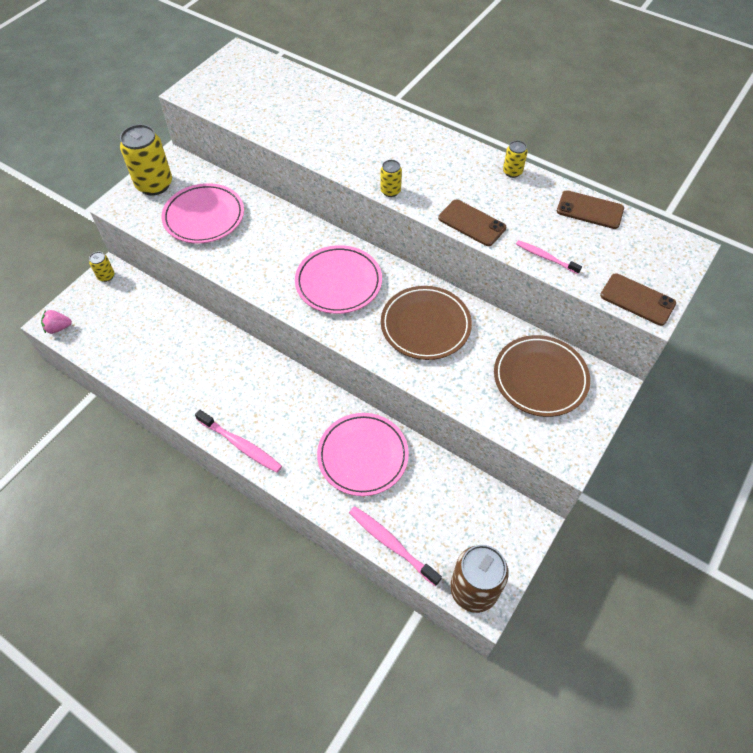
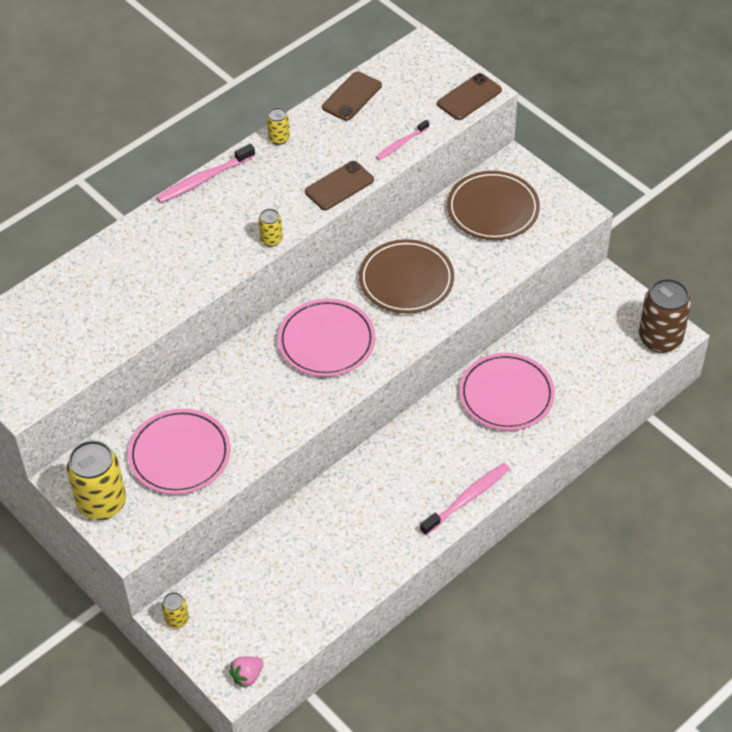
camera: 75 degrees left, 5 degrees down
(58, 328) = (247, 676): pink strawberry -> pink strawberry turned 45 degrees clockwise
(391, 544) = (605, 390): pink toothbrush -> pink toothbrush (204, 179)

